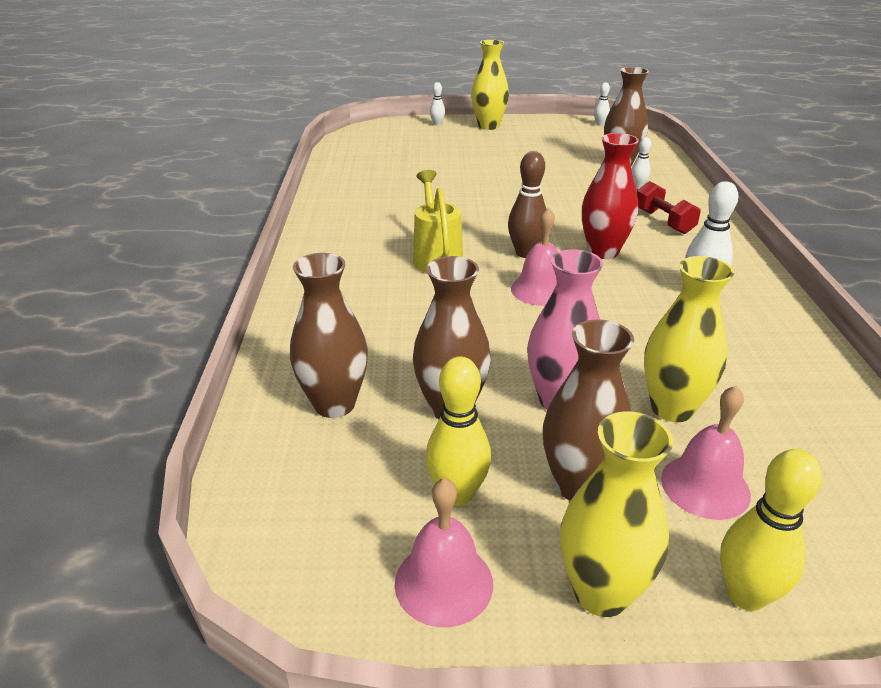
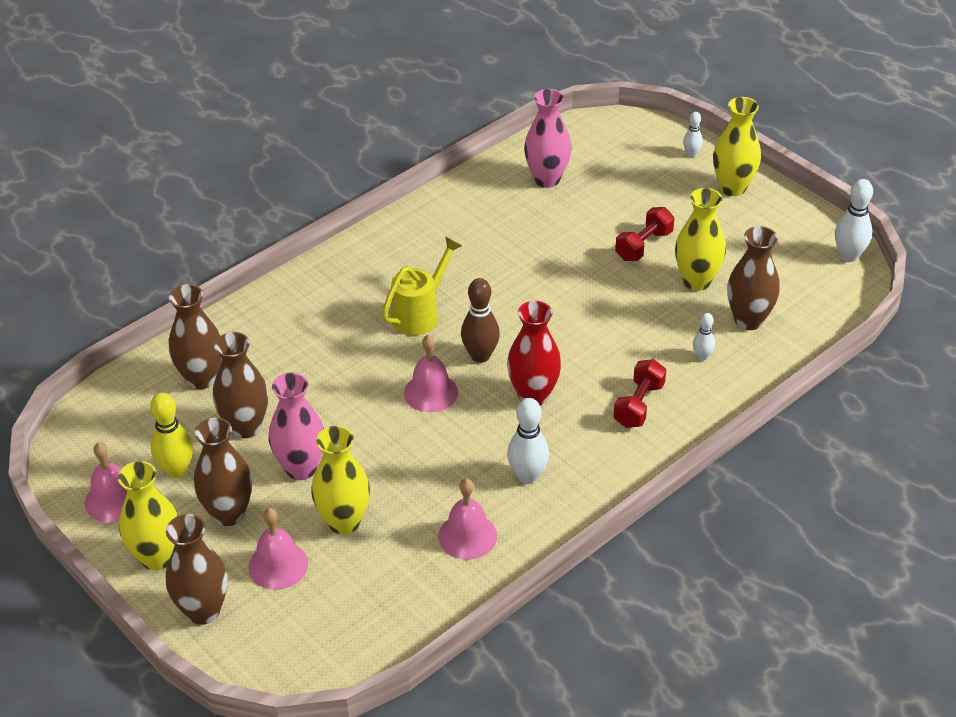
camera: 50 degrees right, 10 degrees up
(376, 163) = (547, 179): none -> pink vase
(498, 163) = (644, 245): none -> red dumbbell
(559, 162) = (696, 281): none -> yellow vase
(600, 124) = (848, 256): white bowling pin -> white bowling pin, size x1.75
(745, 595) = (203, 611): yellow bowling pin -> brown vase
(756, 347) = (467, 536): none -> pink bell

